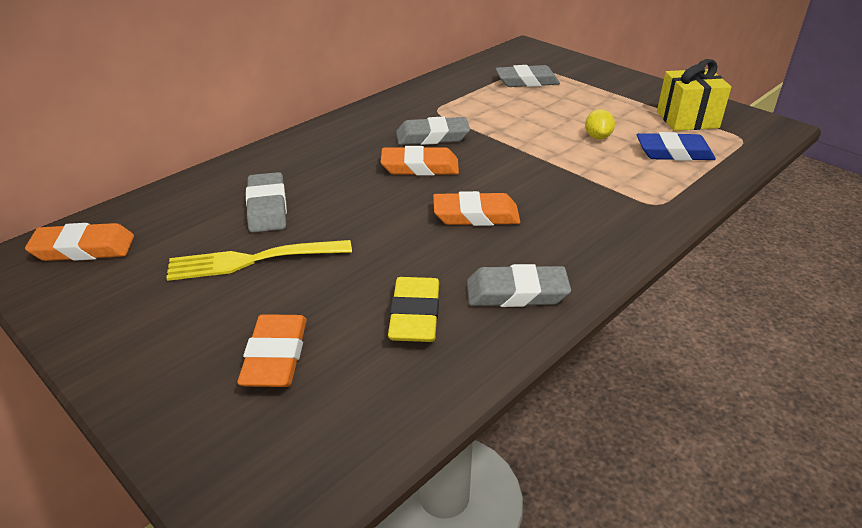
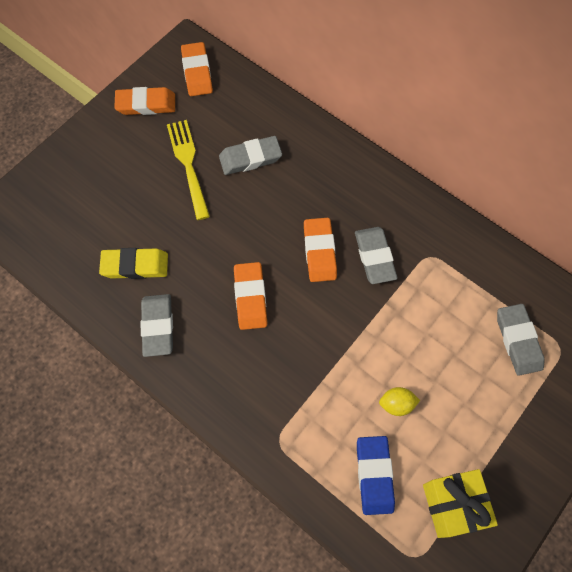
camera: 85 degrees right, 30 degrees up
(275, 356) = (101, 198): orange eraser -> orange eraser (146, 104)

